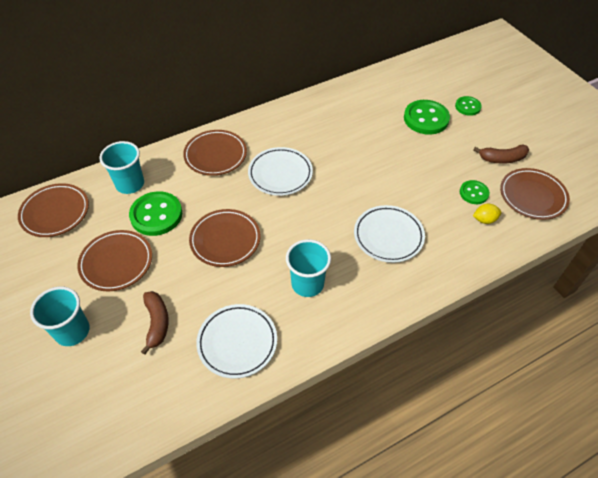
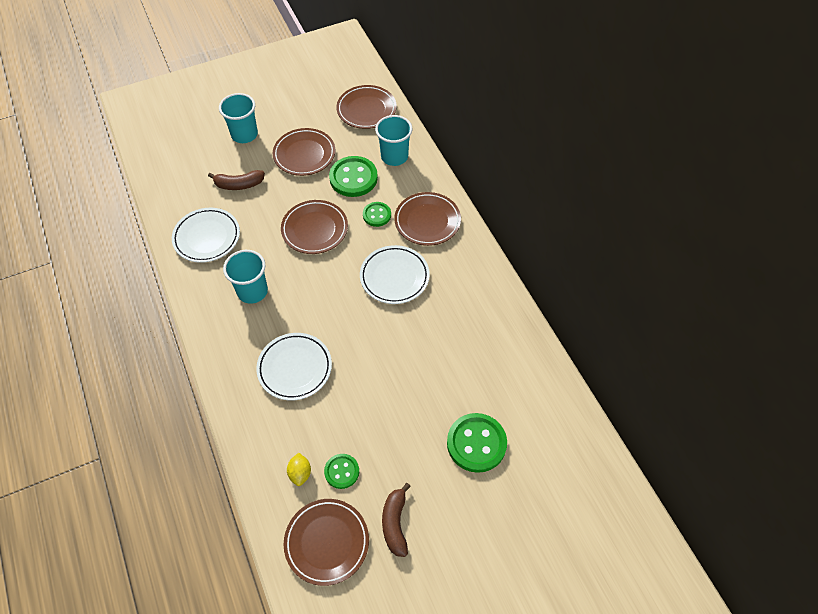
camera: 95 degrees right, 5 degrees up
(467, 107) = (499, 504): green button -> green button (377, 215)

